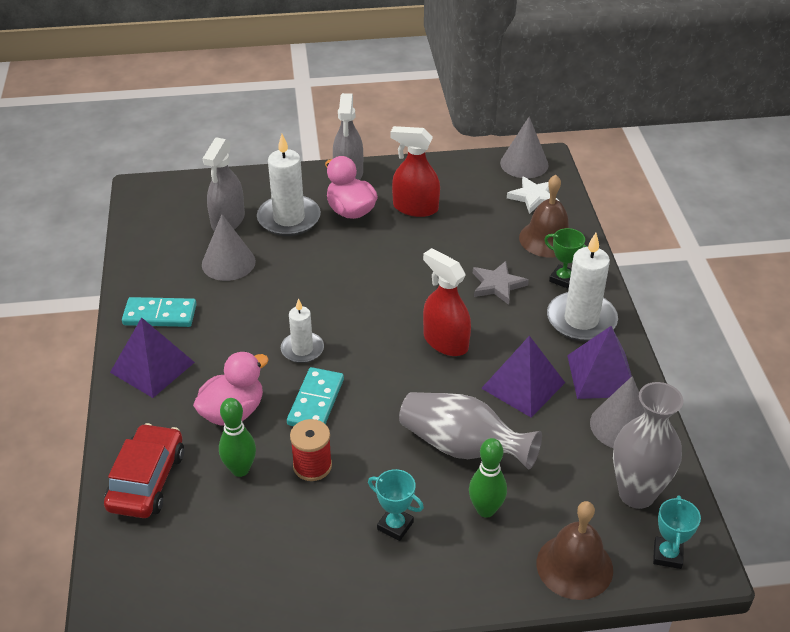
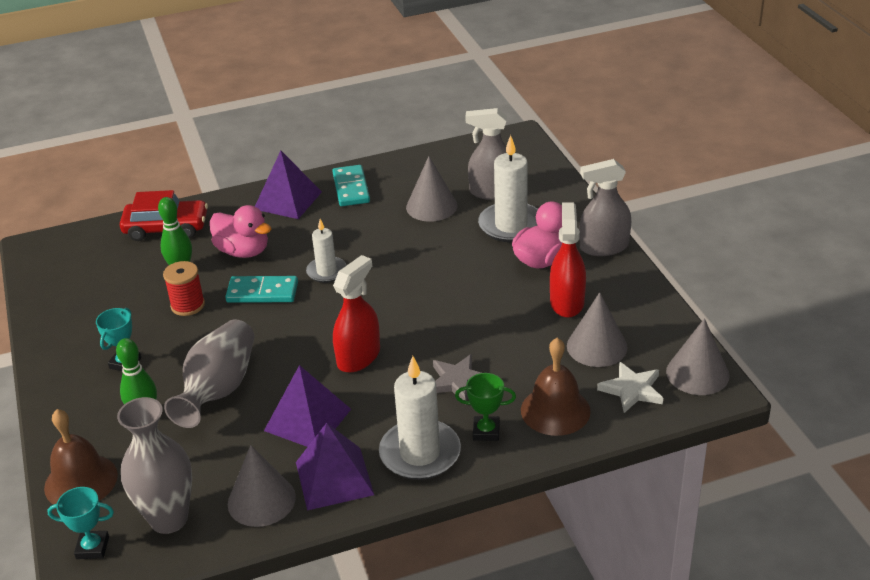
camera: 80 degrees right, 5 degrees down
(477, 203) = (597, 346): none -> grey cone
(563, 279) = (486, 431): green trophy -> green trophy turned 75 degrees clockwise

